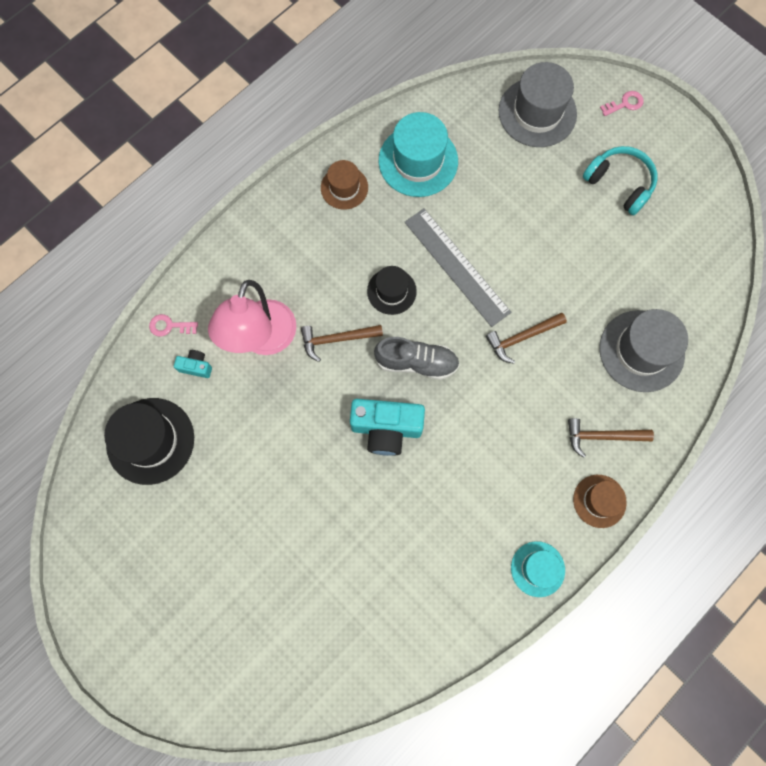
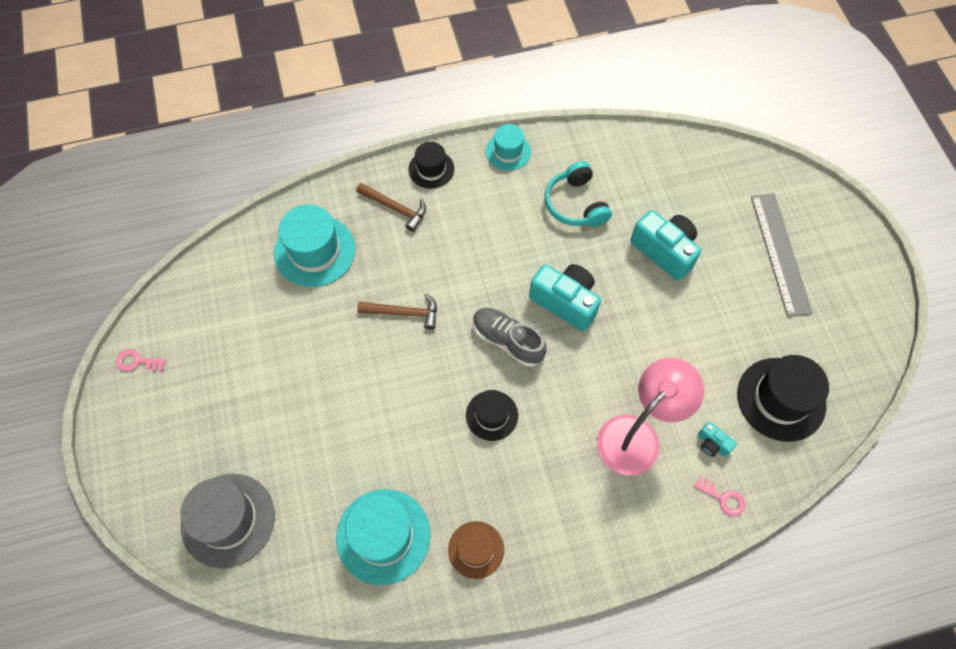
camera: 150 degrees left, 10 degrees down
(319, 538) = (664, 251): none -> turquoise camera
(337, 339) = (567, 398): brown hammer -> none
(456, 267) = (417, 405): grey ruler -> grey ruler (780, 253)
(599, 501) = (431, 169): brown hat -> black hat
(619, 184) = (213, 399): turquoise headphones -> turquoise headphones (575, 204)
(625, 104) = (137, 478): pink key -> pink key (137, 362)
(641, 351) = (314, 251): grey hat -> turquoise hat

